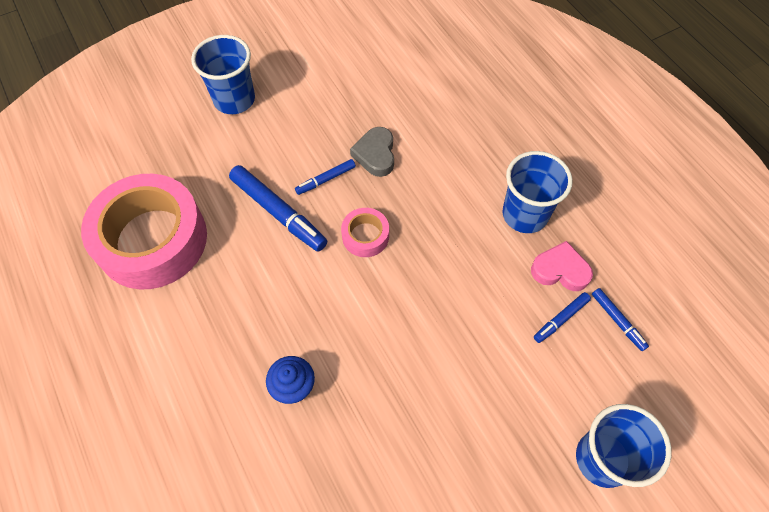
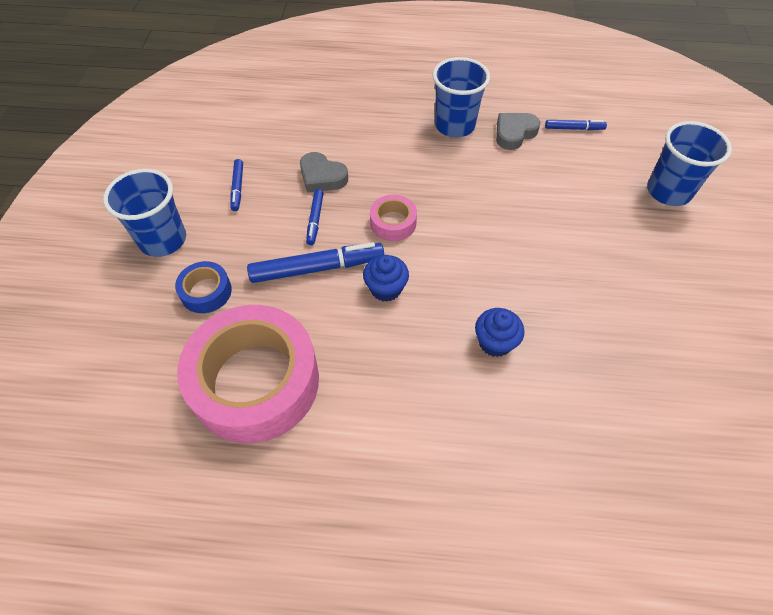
camera: 55 degrees left, 5 degrees down
(207, 157) = (206, 292): none -> blue tape
(292, 272) = (386, 289): none -> blue cupcake
(560, 270) = (514, 133): pink heart -> grey heart
(561, 319) = (552, 154): blue marker -> blue marker (238, 188)

